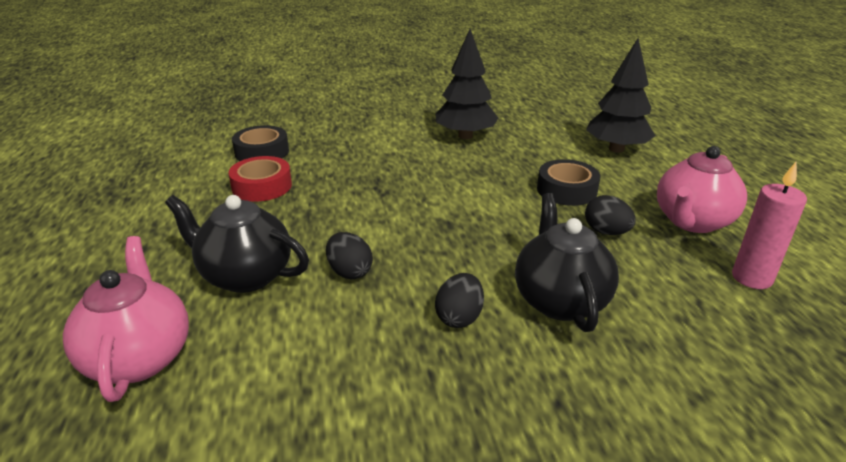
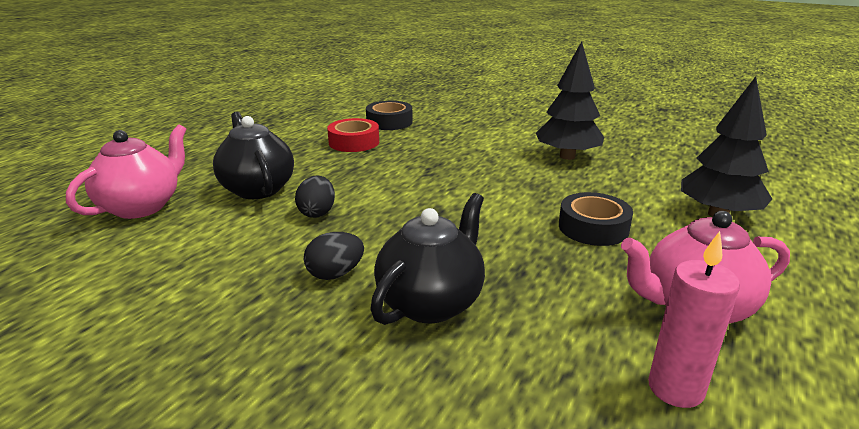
camera: 40 degrees right, 5 degrees down
(606, 232) = (573, 274): black egg -> none

